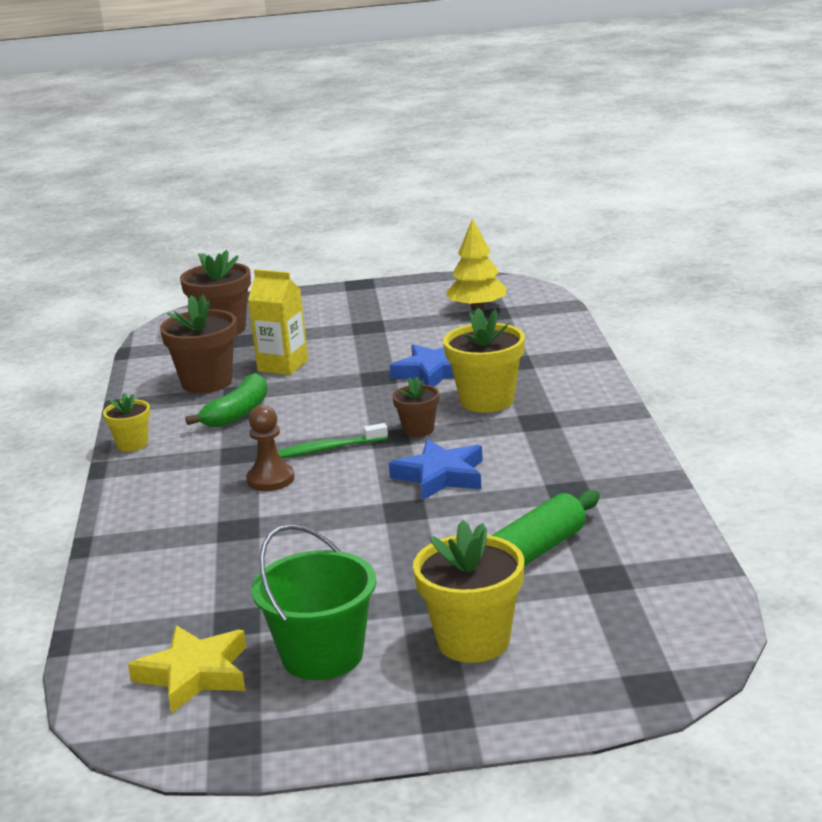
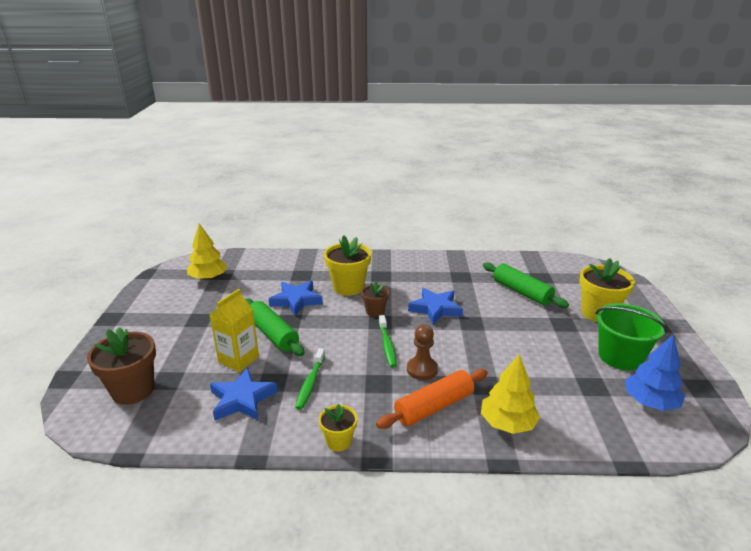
camera: 85 degrees left, 5 degrees up
(154, 547) = (507, 423): none -> yellow tree
(189, 494) = (434, 407): none -> orange rolling pin
(194, 674) = (650, 402): yellow star -> blue tree
(206, 382) = (242, 399): brown flower pot -> blue star
(238, 413) = (310, 383): green banana -> green toothbrush
(341, 373) = (272, 334): none -> green rolling pin

